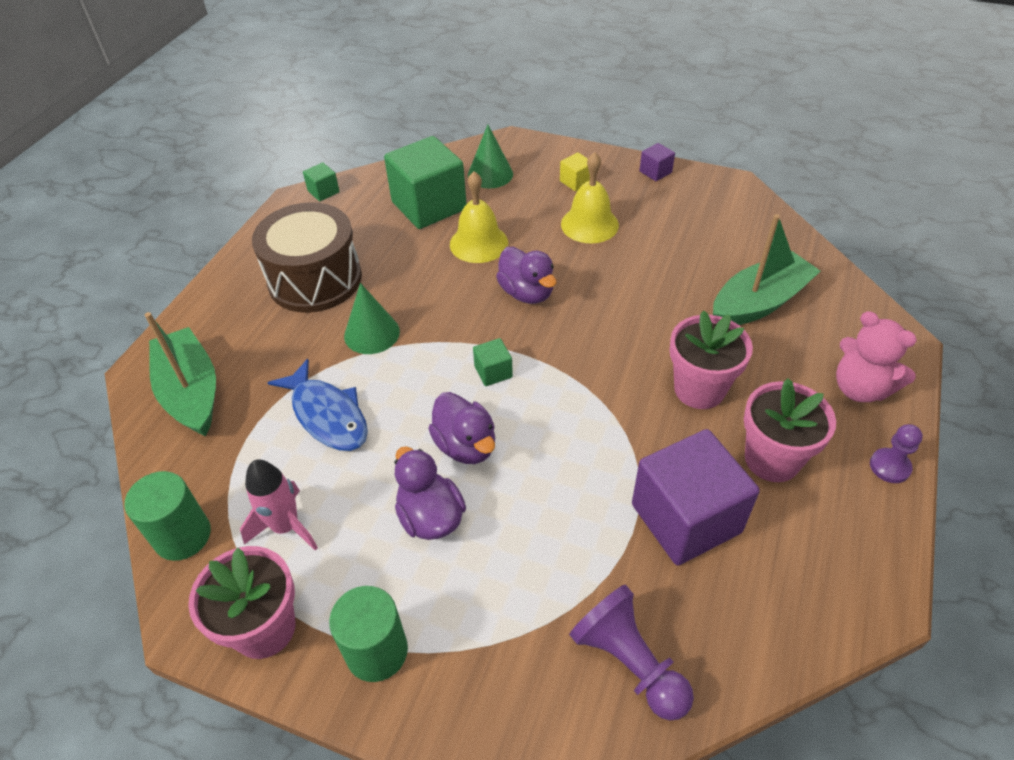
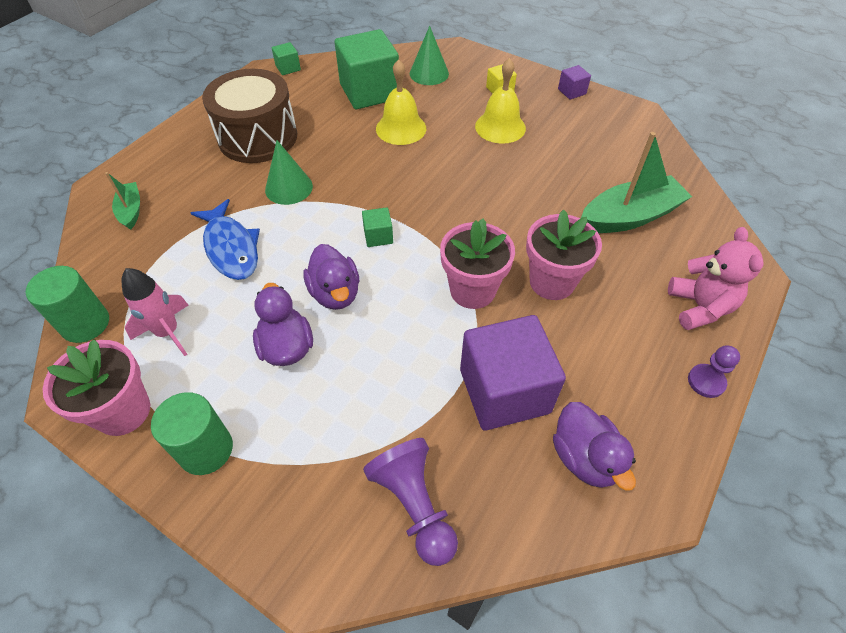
camera: 10 degrees right, 5 degrees up
(191, 392) = (131, 210): green boat -> green boat, size x0.53
(527, 293) = (428, 175): purple duck -> purple duck (585, 458)
(772, 459) = (598, 354): pink flower pot -> pink flower pot (472, 290)
(860, 388) = (699, 307): pink teddy bear -> pink teddy bear turned 150 degrees counterclockwise

